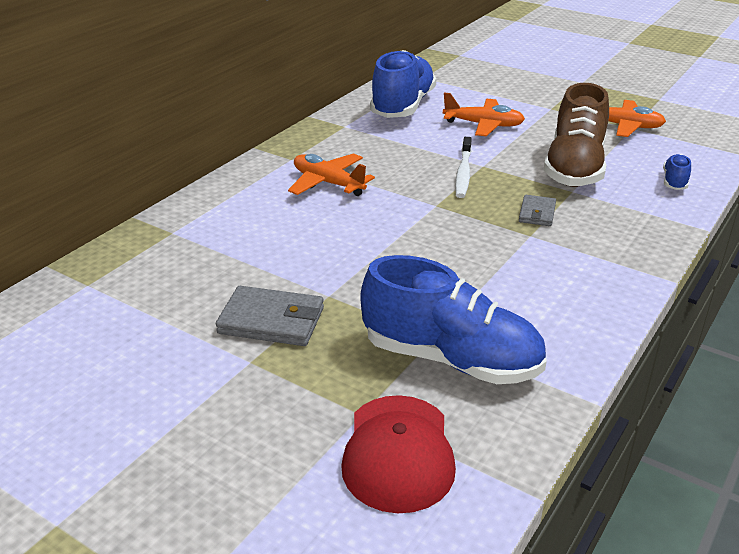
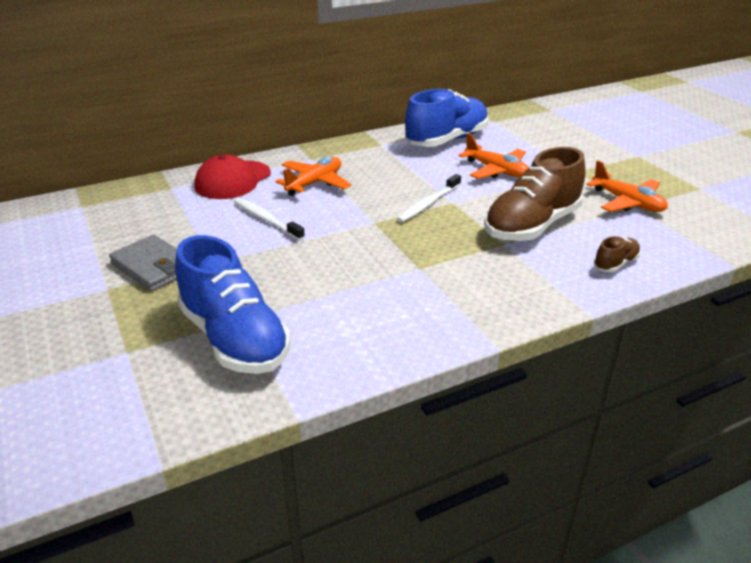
camera: 30 degrees right, 0 degrees up
(328, 183) = (315, 183): orange plane -> orange plane turned 60 degrees clockwise
(328, 234) = (267, 220): none -> white toothbrush
(398, 453) = (114, 388): red cap -> red cap (233, 180)
(537, 213) = (448, 253): grey wallet -> none
(674, 181) = (615, 264): blue shoe -> brown shoe

